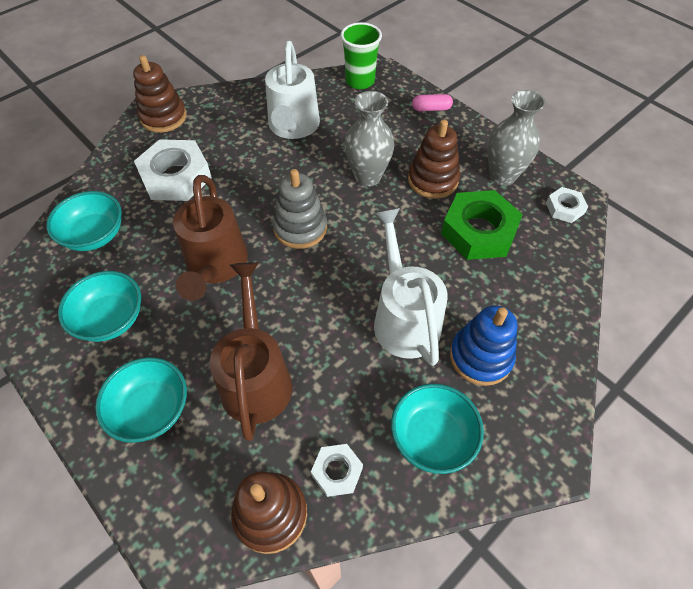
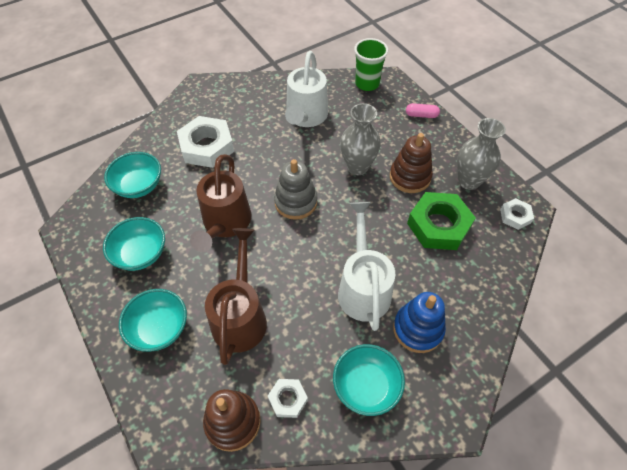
camera: 10 degrees right, 0 degrees up
(163, 117) = (205, 96): brown stacking toy -> none

